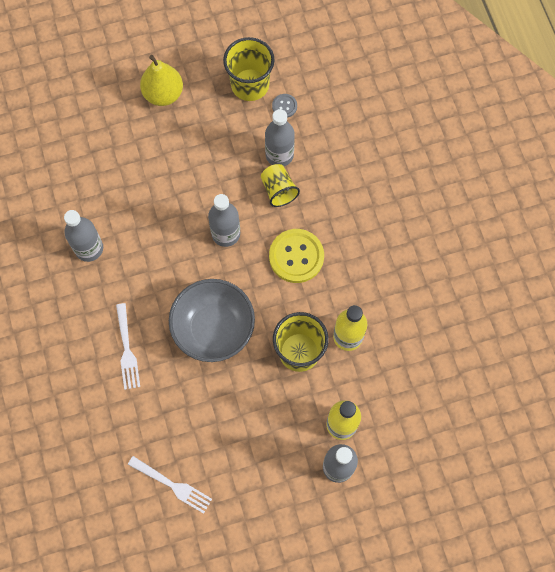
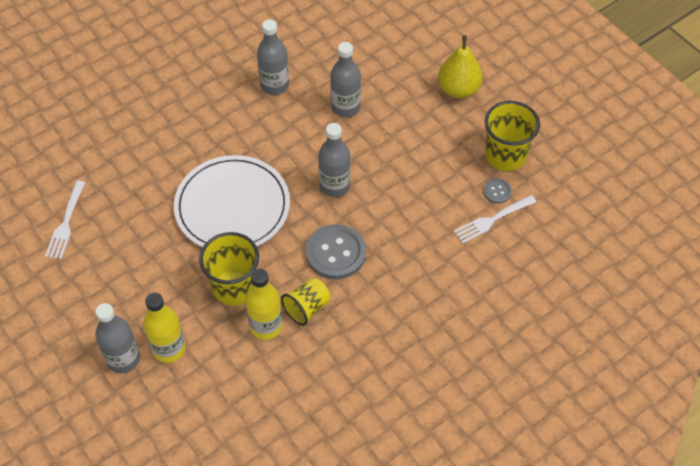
camera: 70 degrees right, 15 degrees down
(126, 349) = (187, 145): white fork -> white fork (492, 219)
(213, 328) = (232, 206): grey bowl -> white plate
(278, 190) = (401, 215): yellow cup -> yellow cup (307, 308)
(279, 155) = (440, 204): grey bottle -> grey bottle (345, 107)
(296, 256) = (335, 253): yellow button -> grey button

